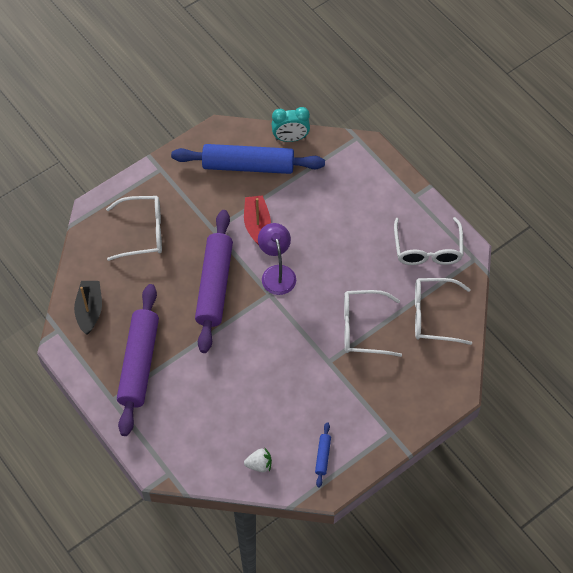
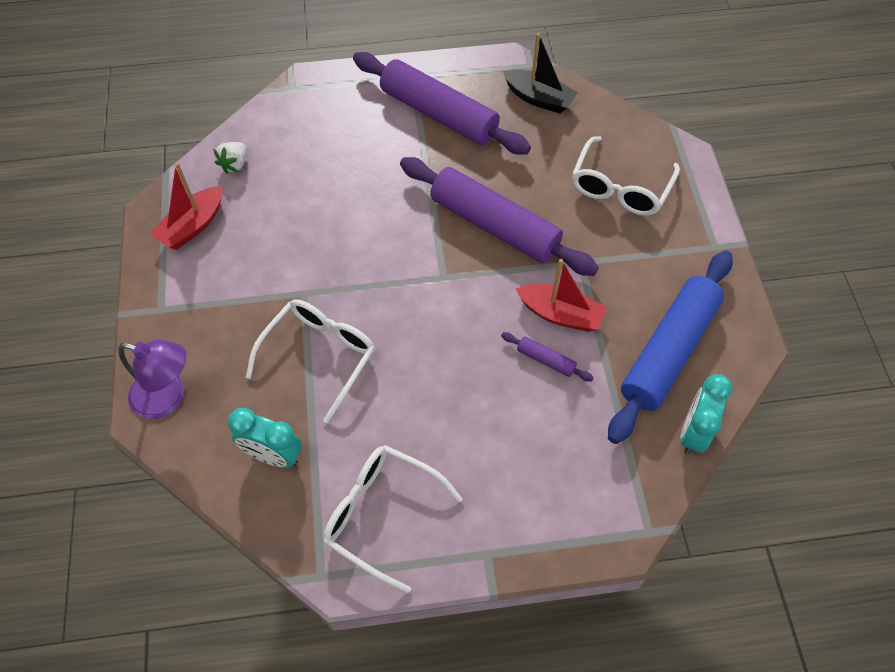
camera: 120 degrees right, 0 degrees up
(277, 273) = (469, 300): purple lamp -> purple lamp (168, 397)
(291, 218) = (545, 360): none -> purple rolling pin
(323, 456) = (193, 226): blue rolling pin -> red boat
(433, 316) = (273, 455): white glasses -> turquoise clock

